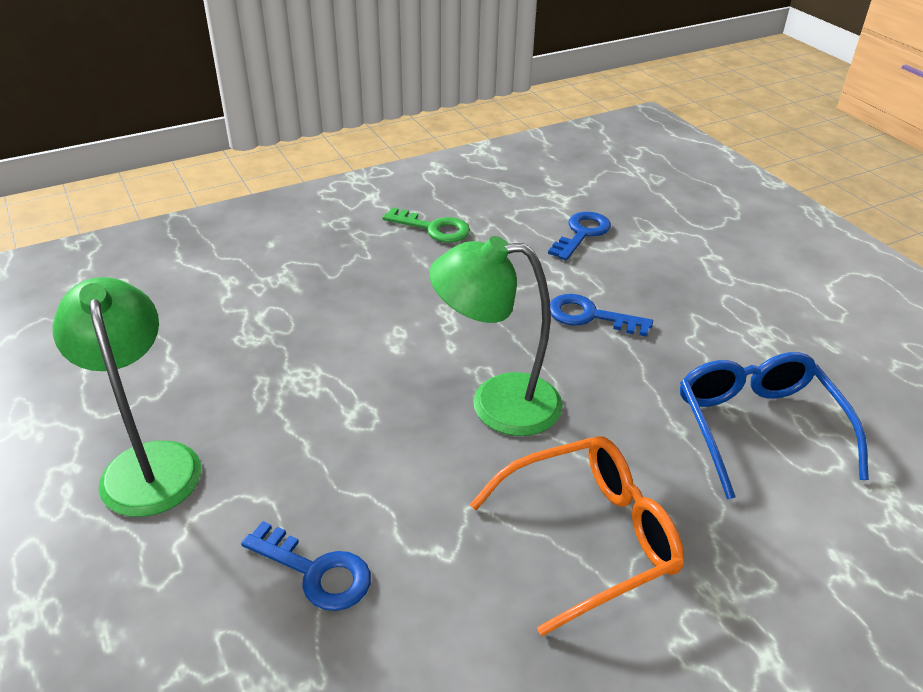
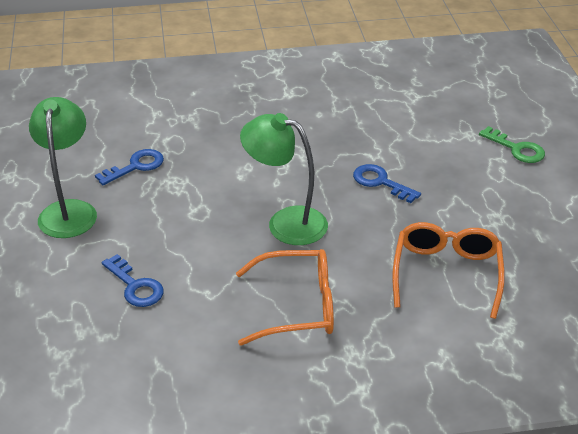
camera: 20 degrees right, 0 degrees up
(433, 228) = (307, 102): green key -> green key (516, 149)
(582, 234) = (412, 125): blue key -> blue key (135, 166)
(757, 427) = (446, 274): blue glasses -> orange glasses

